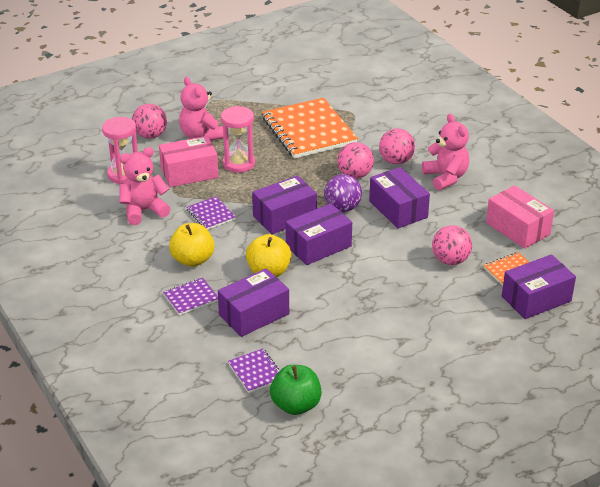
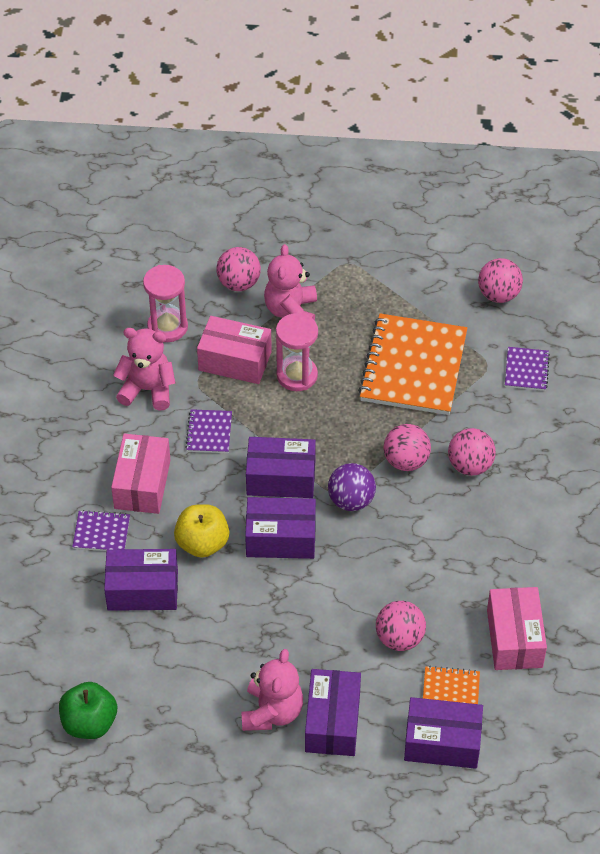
camera: 35 degrees right, 15 degrees up
(192, 260) = (142, 484): yellow apple -> pink box
(256, 372) = (86, 661): purple notebook -> purple notebook (526, 370)
(322, 80) = (498, 294): none -> pink ball
(398, 209) = (409, 536): purple box -> purple box (332, 722)
(445, 177) = (503, 520): pink teddy bear -> pink teddy bear (272, 712)

